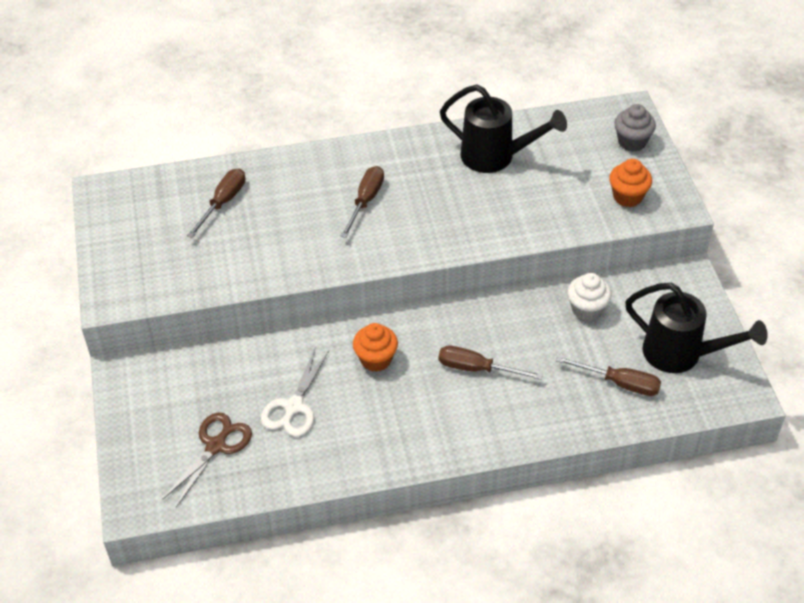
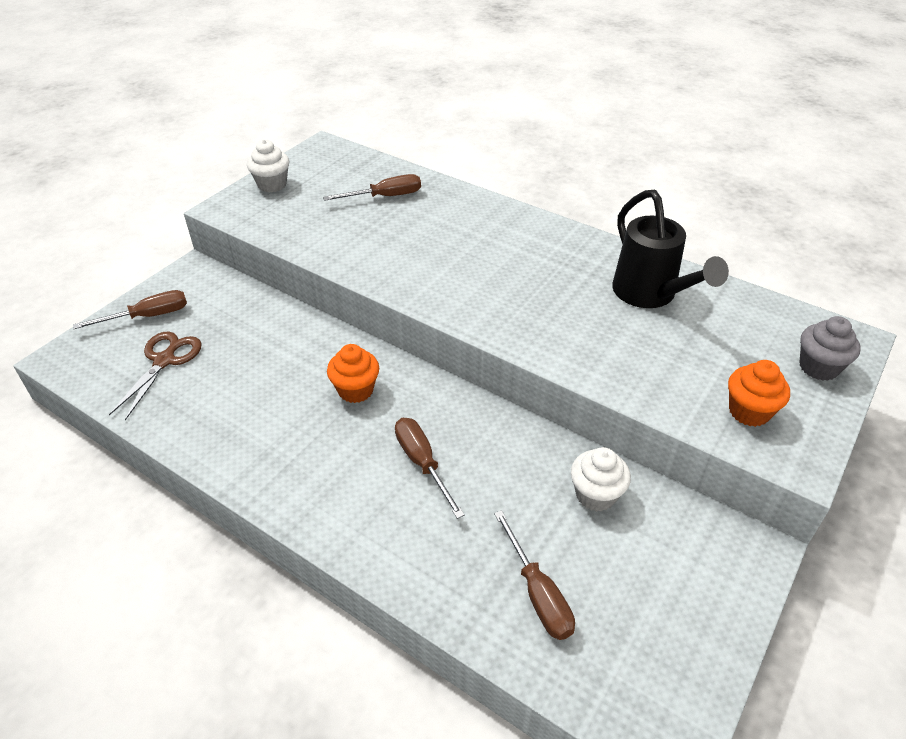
camera: 45 degrees right, 5 degrees down
(116, 254) = (272, 184): none -> white cupcake
(216, 446) = (164, 360): brown scissors -> brown scissors turned 60 degrees counterclockwise
(294, 407) = (250, 376): white scissors -> none
(366, 201) = (488, 258): brown screwdriver -> brown screwdriver (148, 316)
(681, 354) = (645, 623): black watering can -> none

